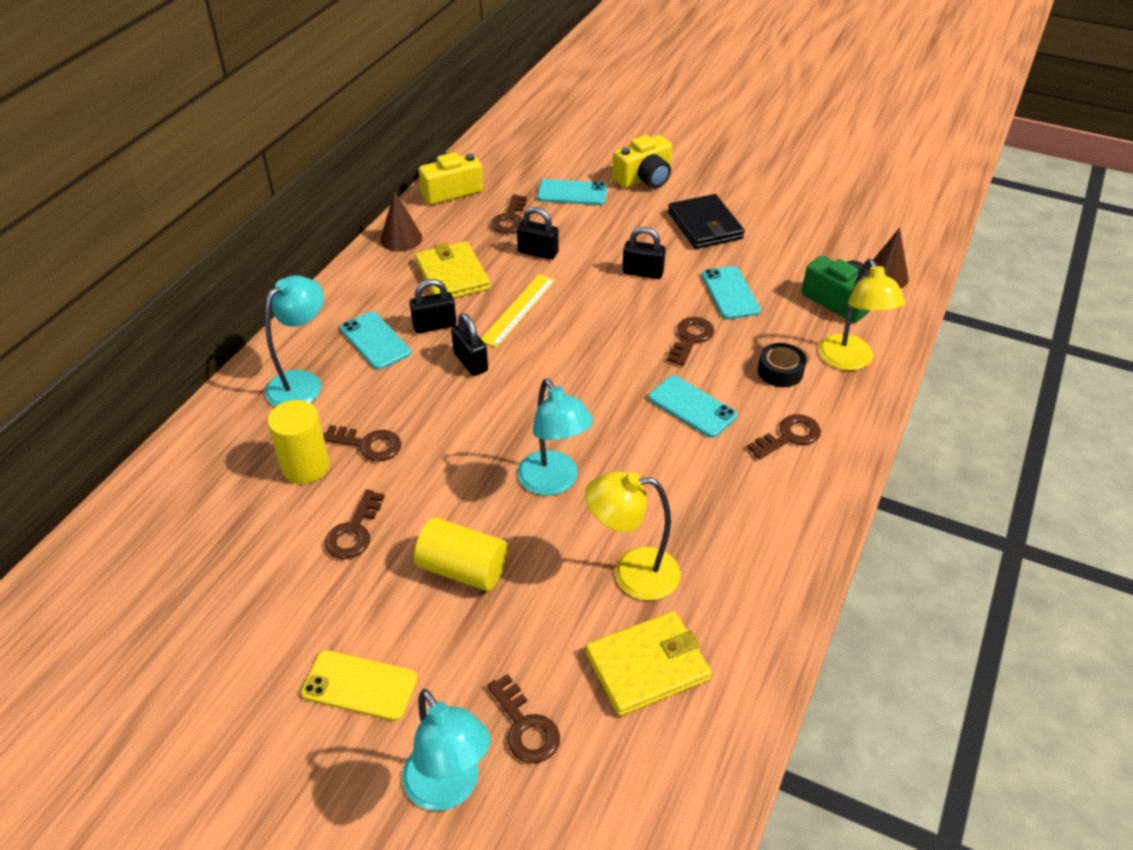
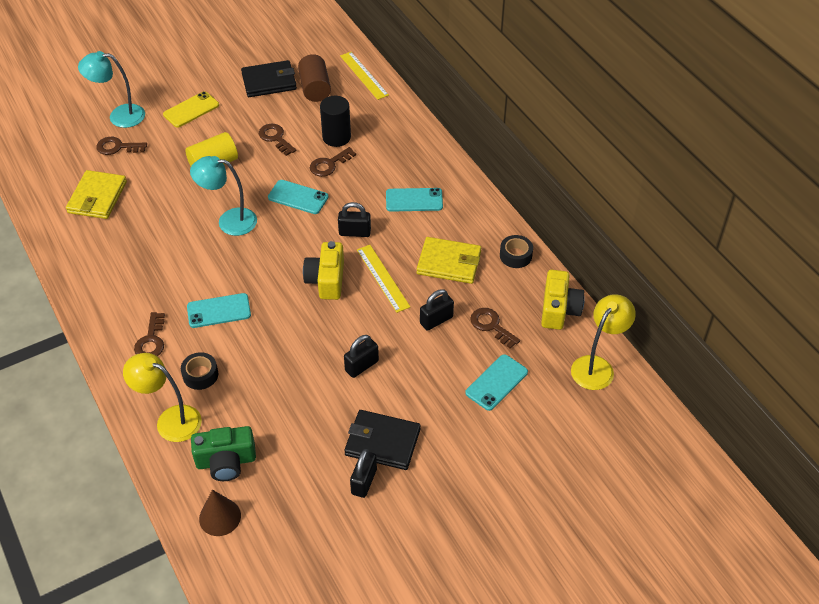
camera: 125 degrees right, 5 degrees up
(134, 511) = (364, 75): none -> yellow ruler
(202, 552) = (315, 88): none -> brown cylinder
(217, 622) = (269, 81): none -> black wallet
(302, 382) = (404, 158): turquoise lamp -> none
(305, 466) = (336, 137): yellow cylinder -> black cylinder
(401, 238) = (515, 255): brown cone -> black tape
(434, 325) = (404, 231): black padlock -> black padlock (364, 481)
(632, 573) = (145, 219): yellow lamp -> yellow lamp (597, 366)
(644, 178) = (479, 444): yellow camera -> yellow camera (326, 280)
(691, 338) = (273, 349): brown key -> none
(730, 293) = (294, 402): turquoise phone -> turquoise phone (298, 197)

